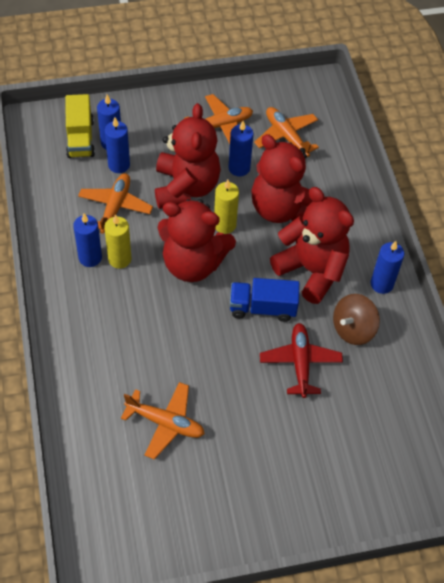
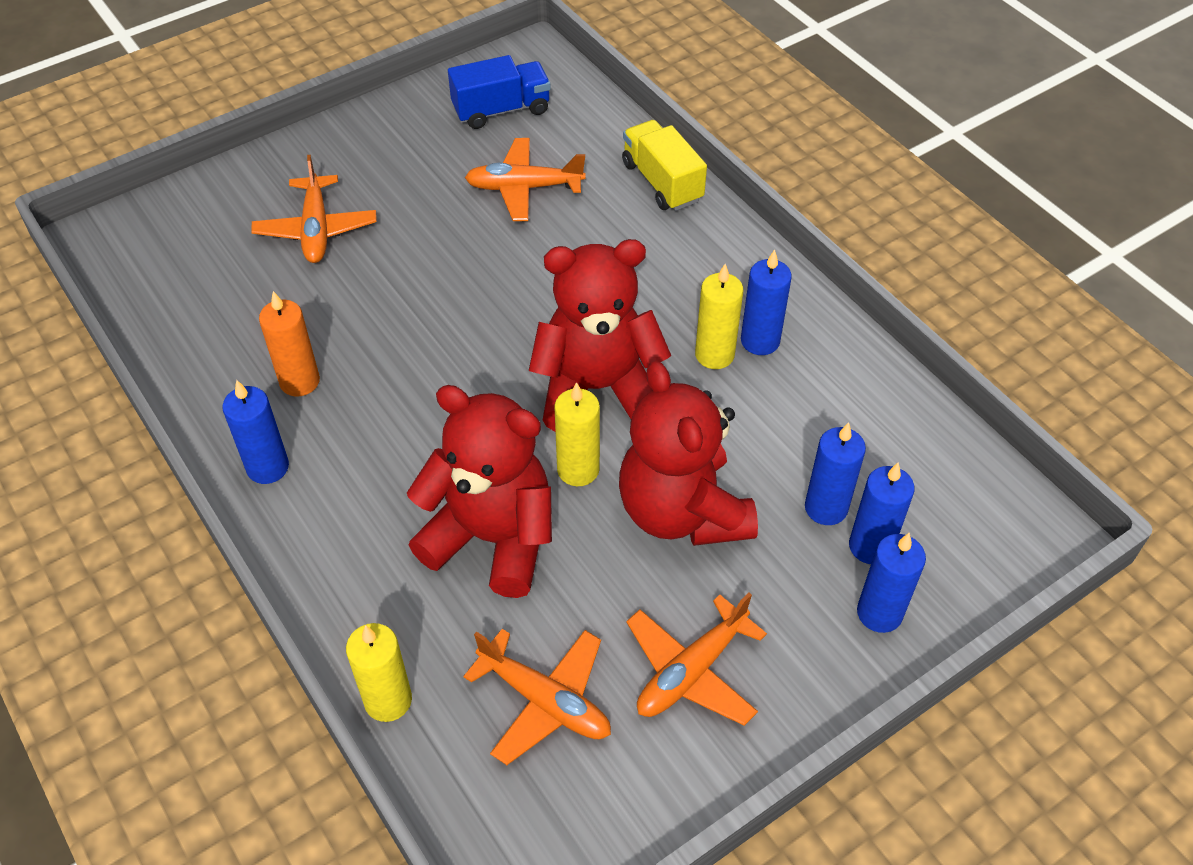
camera: 160 degrees right, 5 degrees down
(80, 138) = (931, 532): yellow truck -> yellow truck (662, 182)
(115, 207) = (778, 431): orange plane -> orange plane (316, 229)
(239, 168) = (606, 589): blue candle -> blue candle (879, 613)
(262, 308) = (455, 363): blue truck -> blue truck (501, 110)
(300, 363) = (368, 310): red plane -> none
(311, 270) = (396, 447): red teddy bear -> none
(352, 159) = (388, 700): none -> yellow candle
(353, 329) = (299, 381): brown spinning top -> orange candle

